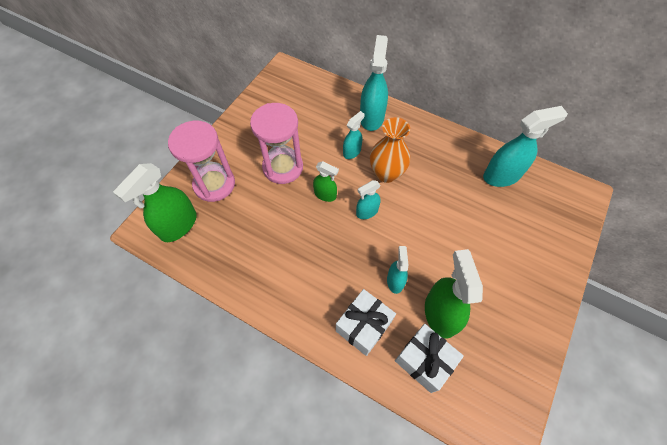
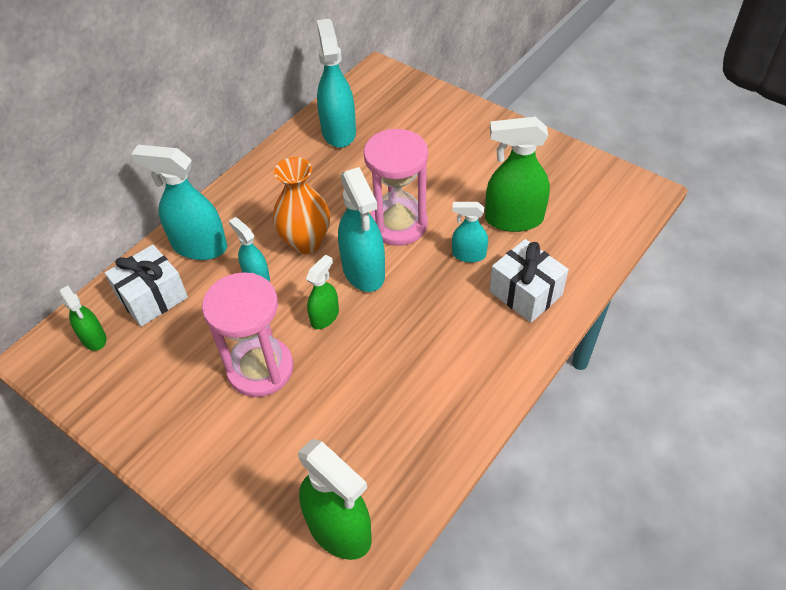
camera: 80 degrees left, 10 degrees down
(214, 184) = (268, 473): pink hourglass -> pink hourglass (398, 224)
(297, 87) = (94, 338): none -> green spray bottle
(367, 212) = (363, 271): turquoise spray bottle -> turquoise spray bottle, size x1.78
(424, 361) = (568, 242): white gift -> white gift (152, 297)

